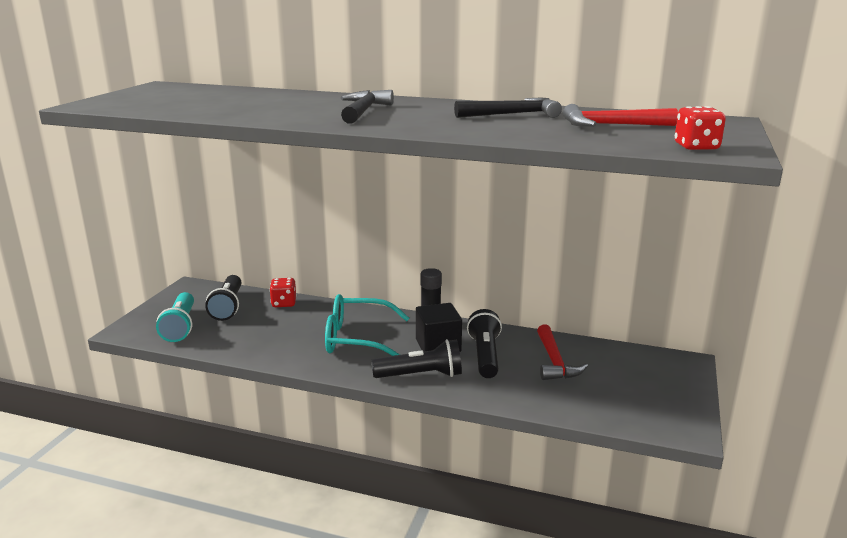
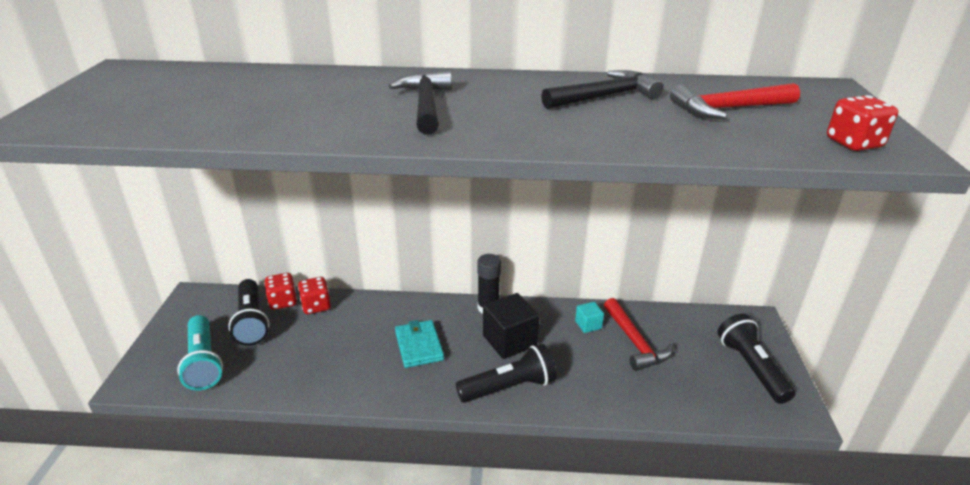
camera: 15 degrees left, 10 degrees up
(258, 297) = (283, 302): none -> red dice
(357, 339) = (419, 346): turquoise glasses -> turquoise wallet
(485, 355) = (563, 346): black flashlight -> black flashlight (750, 367)
(516, 344) = (588, 325): none -> turquoise cube

